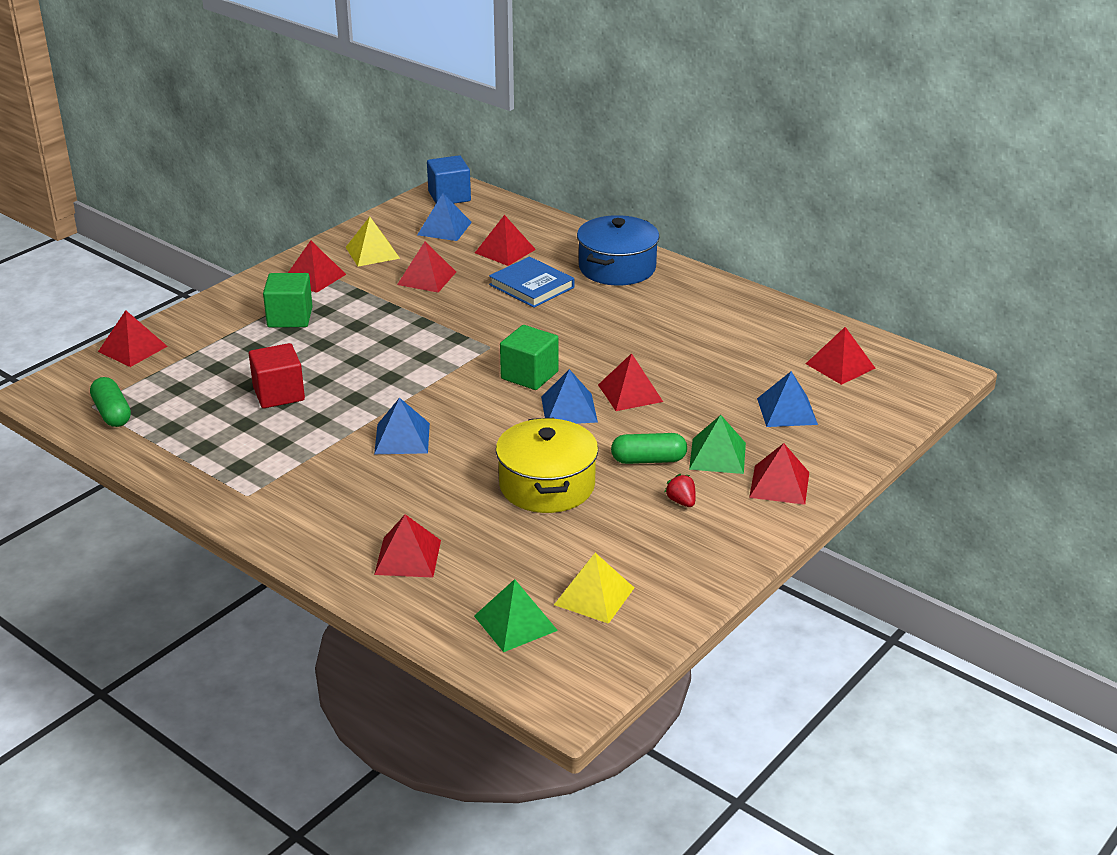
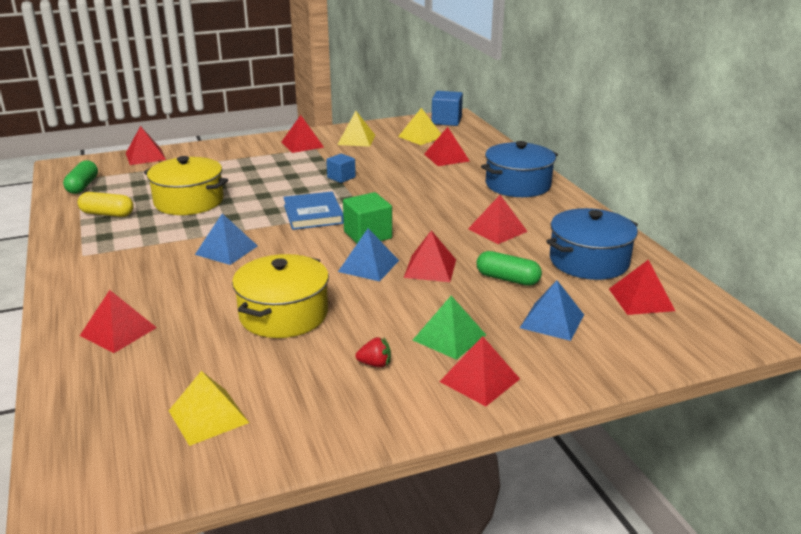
camera: 30 degrees right, 5 degrees down
(201, 439) = (107, 214): none -> yellow capsule
(279, 394) = (189, 201): red cube -> yellow pot
(290, 317) = (257, 162): green cube -> none
(417, 311) = (341, 177): none -> blue cube
(427, 278) = (373, 160): red pyramid -> red pyramid (497, 230)
(444, 228) = (421, 137): blue pyramid -> yellow pyramid
(515, 623) = (121, 413): green pyramid -> none
(532, 286) = (440, 181): blue book -> blue book (313, 214)
(648, 460) = (386, 321): green capsule -> green capsule (507, 279)
(681, 502) = (375, 364): red strawberry -> red strawberry turned 90 degrees clockwise
(764, 339) = (589, 261): none -> blue pot

